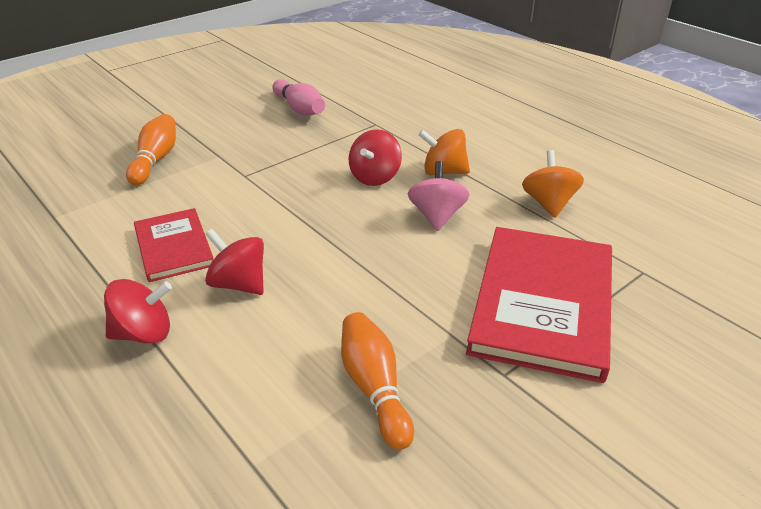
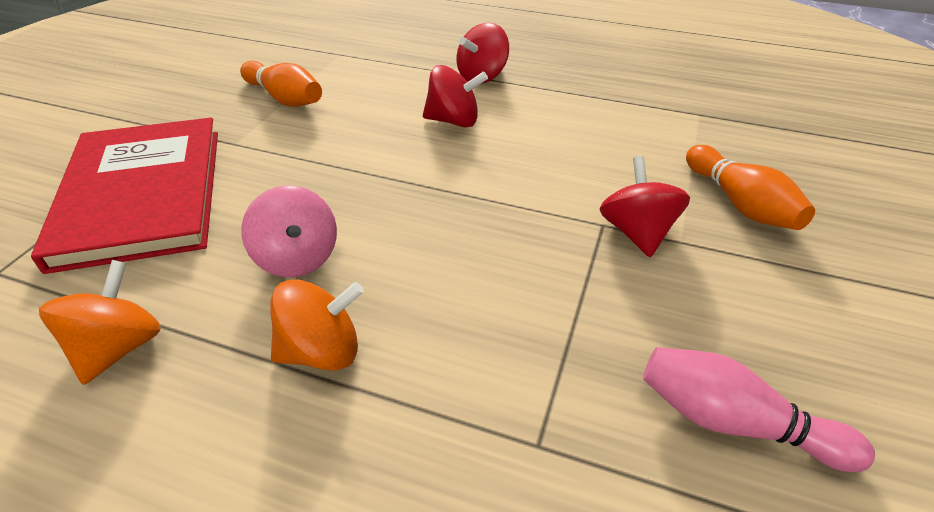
camera: 150 degrees right, 5 degrees up
(174, 247) = (551, 127): red book -> none
(375, 177) = (427, 292): red spinning top -> red spinning top (637, 232)
(548, 203) = (119, 348): orange spinning top -> orange spinning top turned 135 degrees counterclockwise

